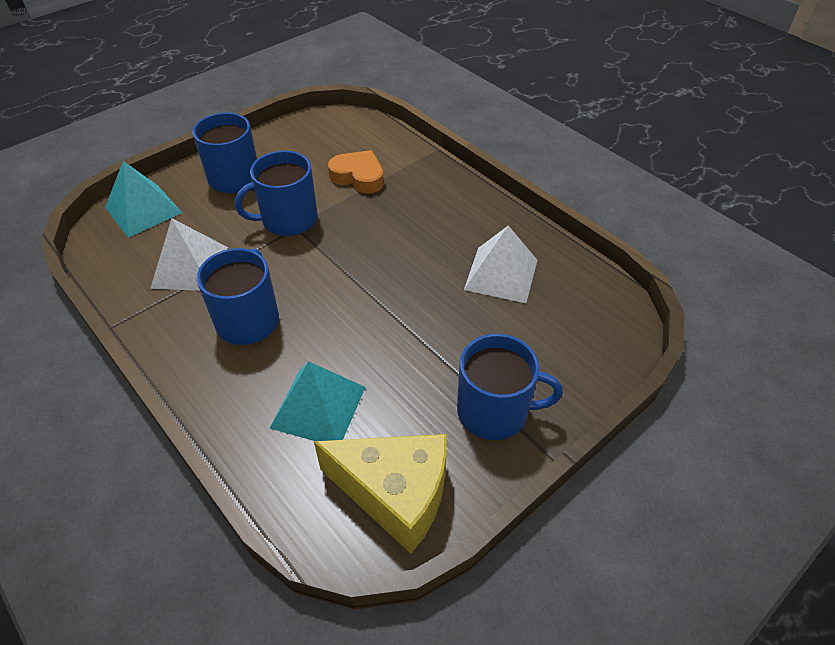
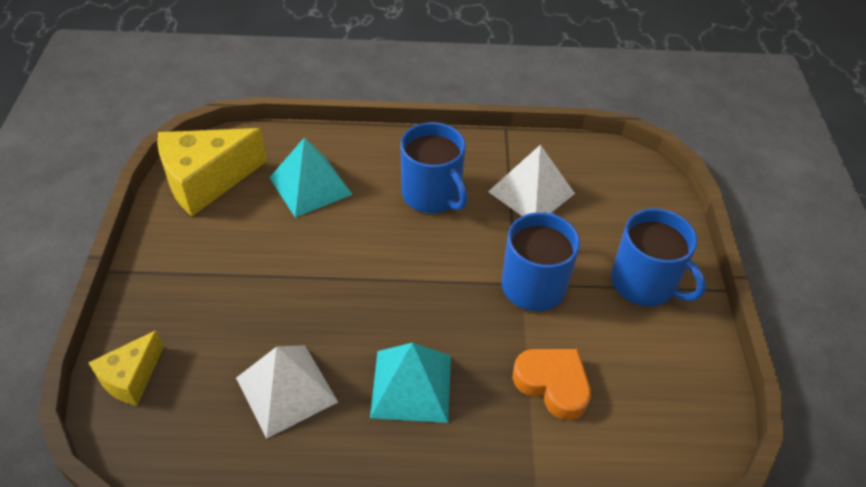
camera: 130 degrees right, 0 degrees up
(143, 210) = (643, 199): turquoise pyramid -> turquoise pyramid (411, 385)
(358, 177) = (553, 384): orange heart -> orange heart turned 120 degrees counterclockwise
(495, 411) = (184, 269): blue mug -> none
(597, 354) = (131, 378): none -> yellow cheese

